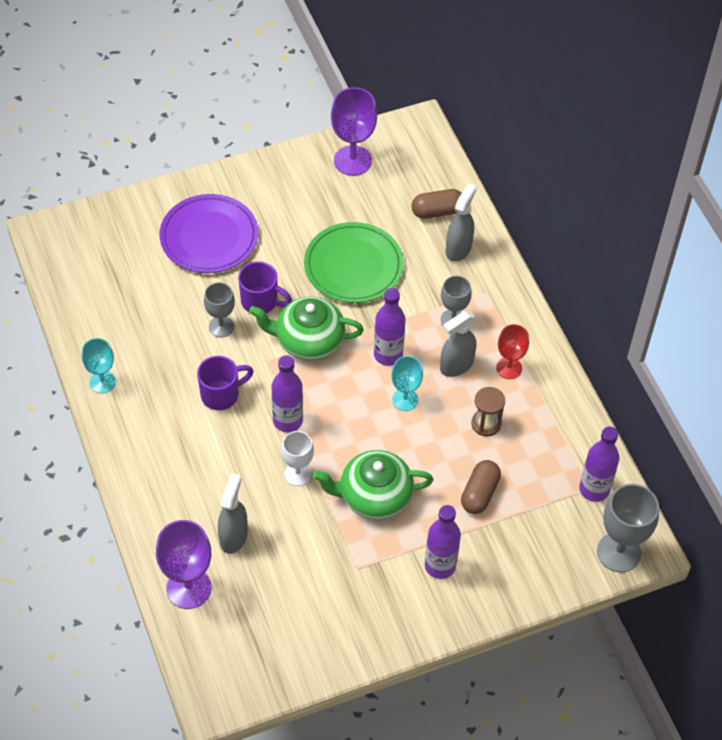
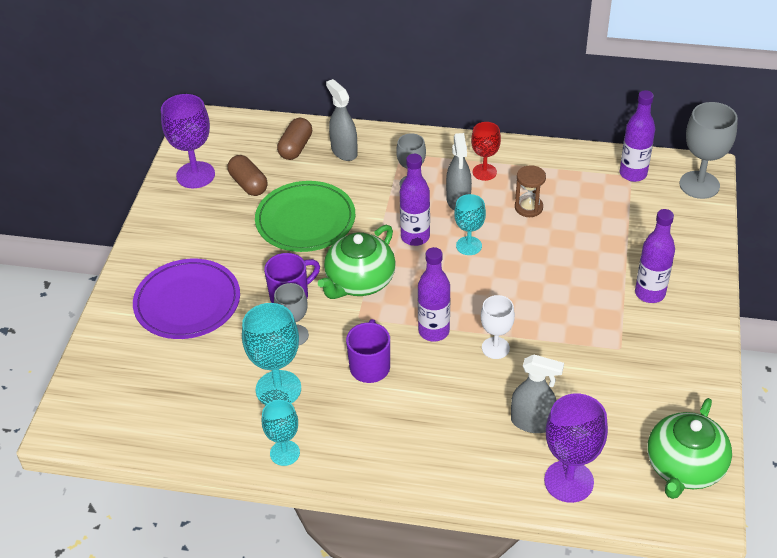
camera: 55 degrees left, 10 degrees down
(160, 345) = (278, 389): none -> turquoise goblet
(233, 536) = (532, 422): grey spray bottle -> grey spray bottle turned 150 degrees clockwise
(374, 496) = (553, 306): green teapot -> green teapot (684, 467)
(479, 493) = (594, 240): brown capsule -> brown capsule (248, 184)

